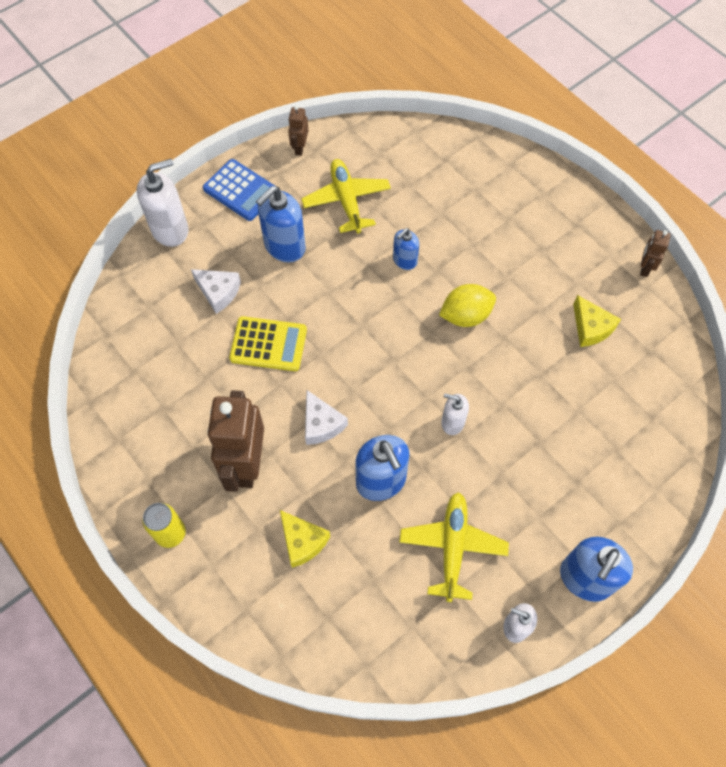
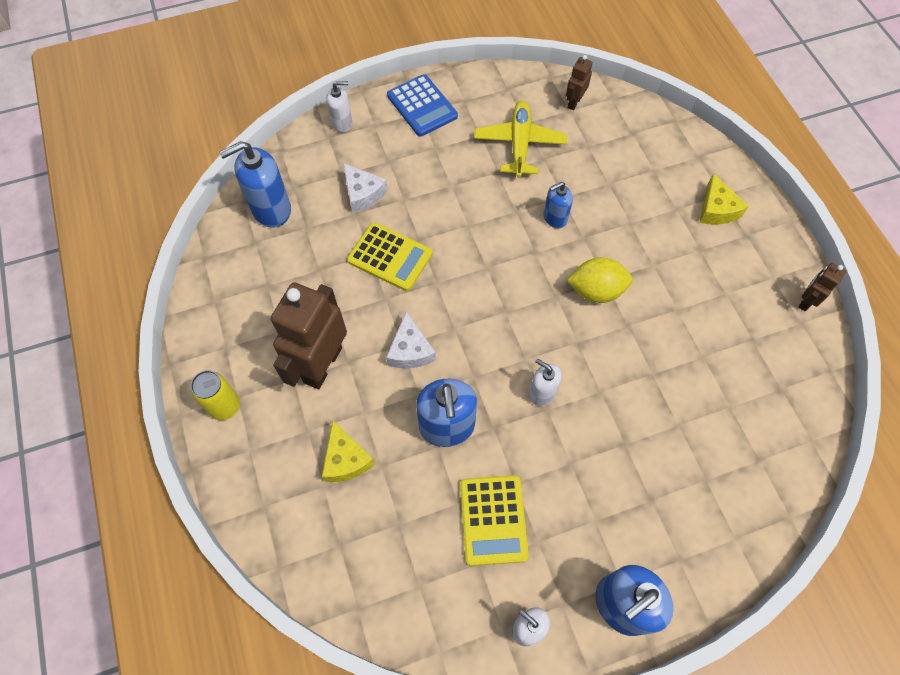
camera: 20 degrees right, 0 degrees up
(170, 229) = (342, 123): white soap dispenser -> white soap dispenser, size x0.57
(284, 246) = (442, 170): blue soap dispenser -> blue soap dispenser (271, 209)
(300, 148) = (493, 82): brown robot -> brown robot (574, 102)
(452, 547) = (493, 520): yellow plane -> yellow calculator
(591, 327) = (724, 344): yellow cheese -> yellow cheese (716, 209)

